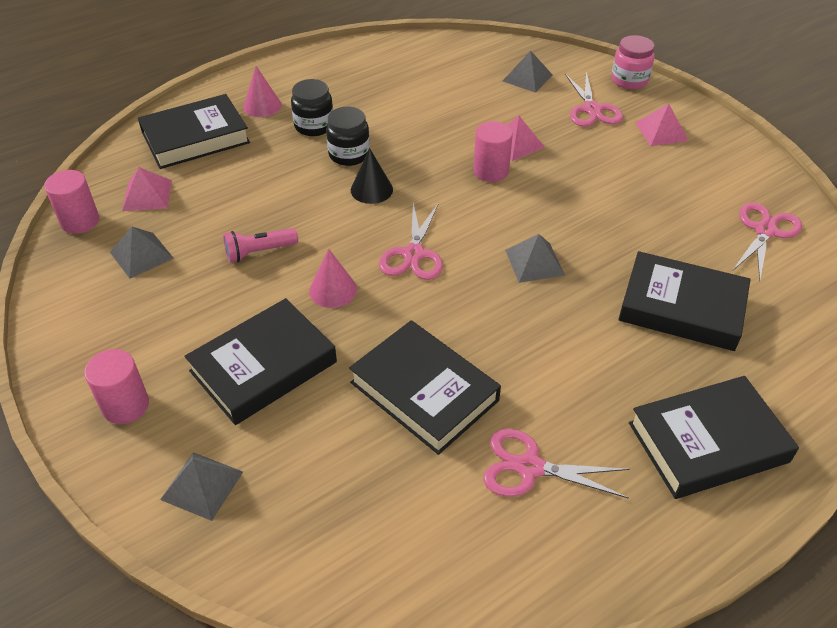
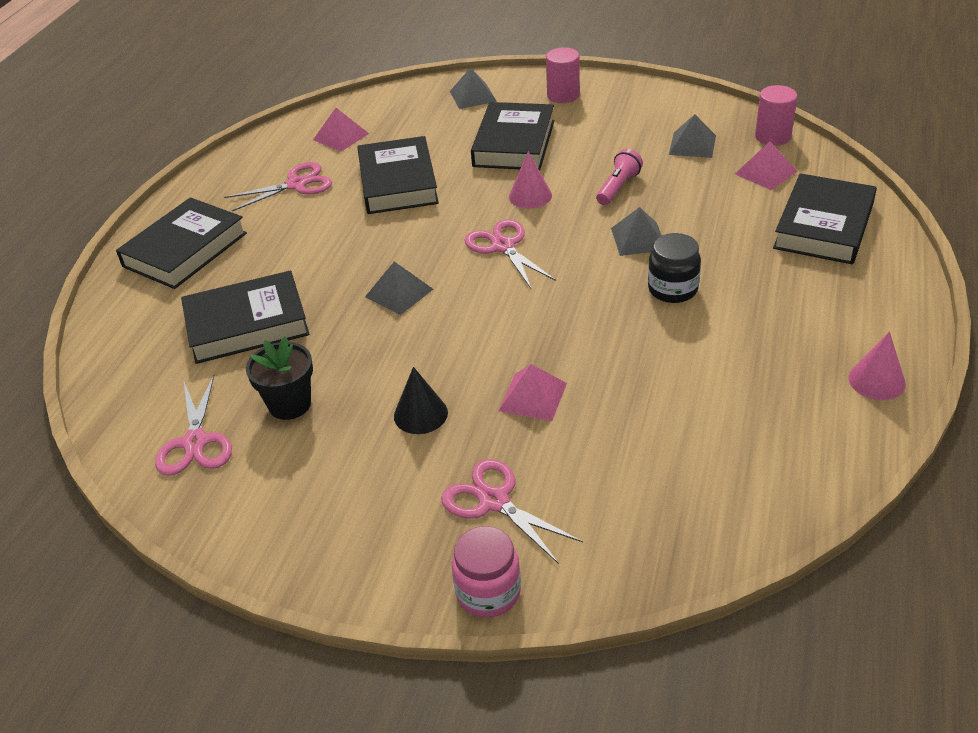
camera: 145 degrees right, 5 degrees down
(262, 106) = (831, 285): pink cone -> pink cone (876, 380)
(314, 126) = (749, 296): black jar -> none
(371, 189) = (606, 272): black cone -> black cone (420, 414)
(424, 391) = (398, 182): black book -> black book turned 75 degrees clockwise
(491, 171) = (523, 350): pink cylinder -> none
(527, 78) = (622, 505): grey pyramid -> grey pyramid (638, 239)
(661, 131) = (382, 518): pink pyramid -> pink pyramid (341, 136)
(681, 221) = (290, 404): none -> black flower pot

